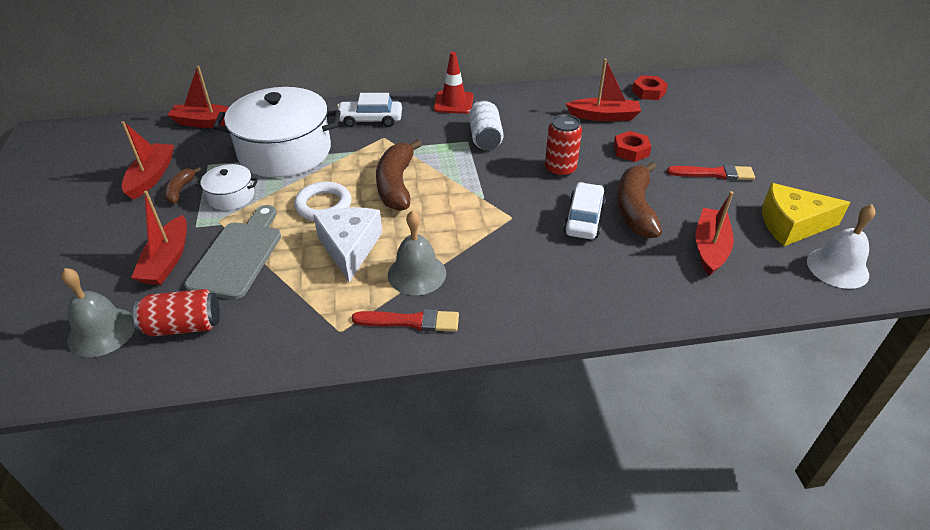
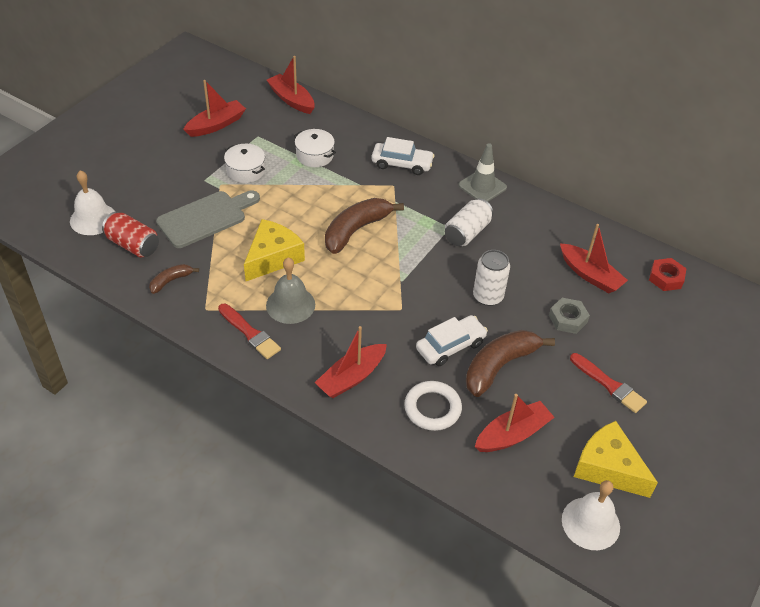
camera: 40 degrees right, 5 degrees up
(102, 331) = (93, 219): grey bell -> white bell
(167, 260) = (166, 194): red boat -> red boat (351, 377)
(180, 190) = (222, 146): brown banana -> brown banana (171, 281)
(285, 151) = (314, 155): white pot -> white pot, size x0.46
(323, 205) = (292, 215): white ring -> white ring (432, 408)
(349, 248) = (272, 257): white cheese -> yellow cheese
(370, 120) = (402, 164): white car -> white car turned 150 degrees clockwise
(453, 103) = (482, 186): red traffic cone -> grey traffic cone
(560, 169) = (488, 296): red can -> white can
(631, 151) = (567, 319): red nut -> grey nut

